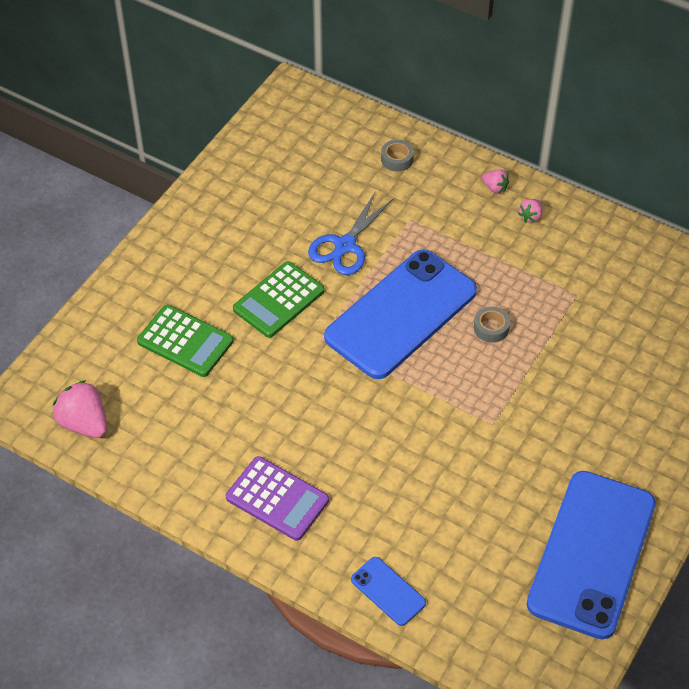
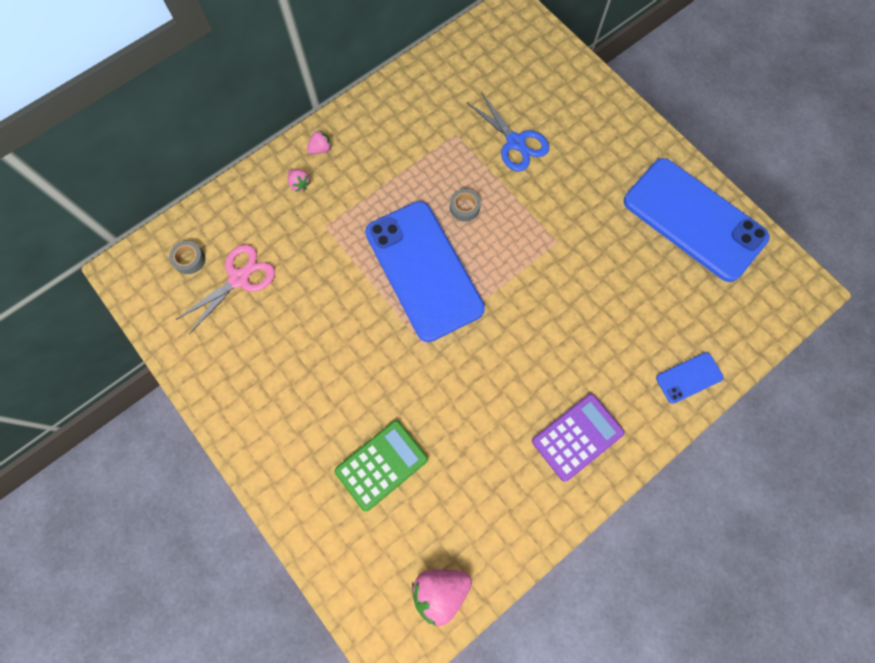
camera: 70 degrees left, 20 degrees up
(278, 300) = (368, 366): green calculator -> none
(323, 173) = (239, 278): none -> pink scissors
(345, 246) = (331, 289): blue scissors -> blue scissors (515, 142)
(397, 159) = (252, 212): grey tape -> grey tape (189, 259)
(530, 216) = (363, 135): pink strawberry -> pink strawberry (300, 184)

